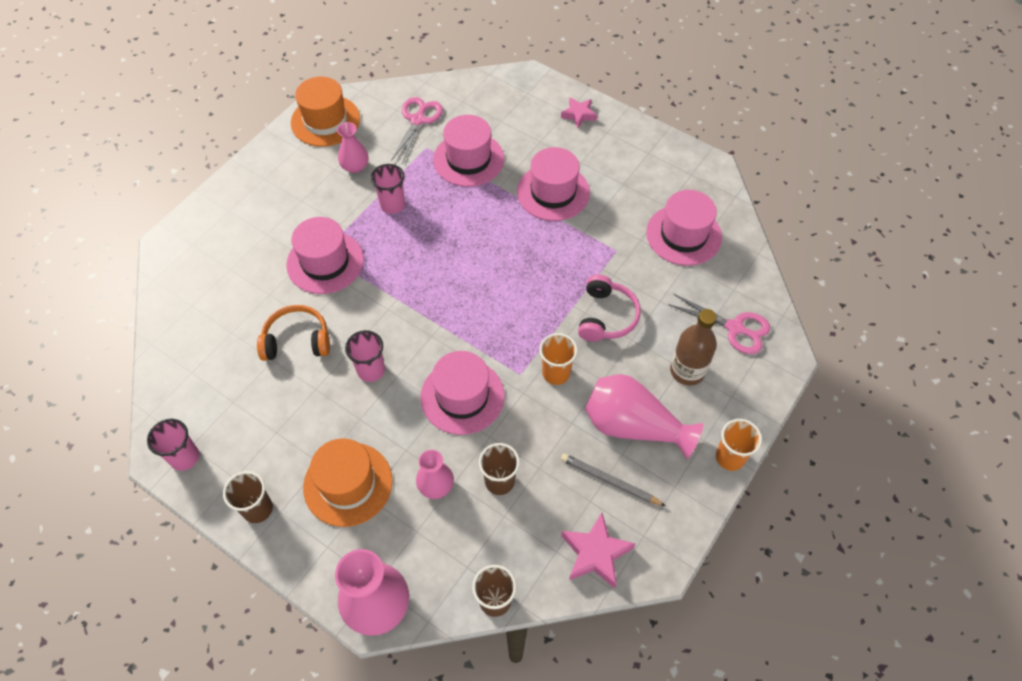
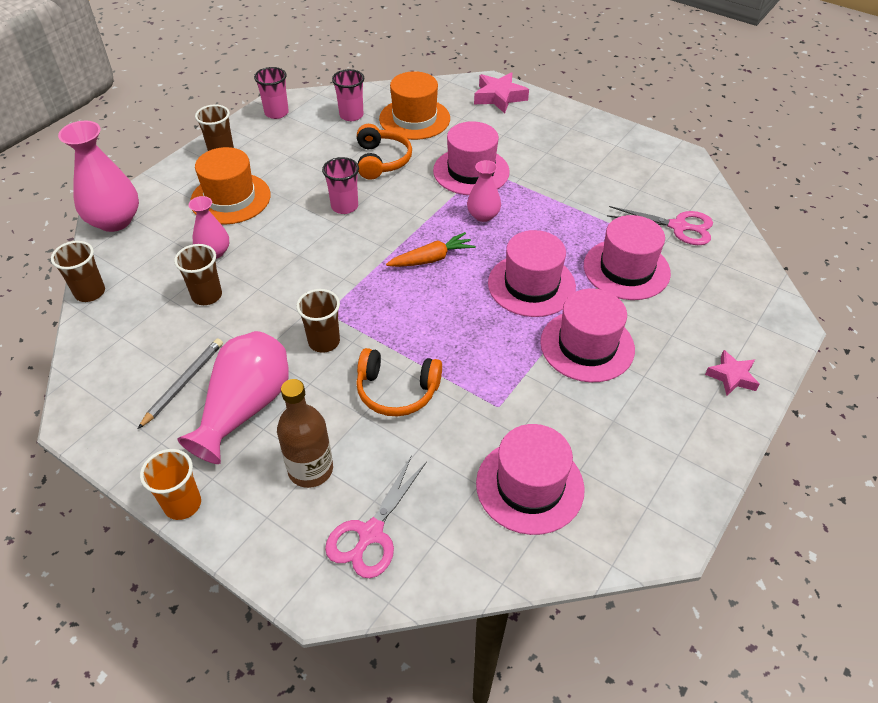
camera: 90 degrees right, 10 degrees down
(325, 121) = (658, 160): orange hat -> orange hat (414, 119)
(355, 166) = (598, 184): pink vase -> pink vase (483, 215)
(392, 205) = (548, 212): pink cup -> pink cup (351, 115)
(452, 294) = (431, 259): none -> orange carrot
(462, 396) = (306, 268): pink hat -> pink hat (531, 285)
(556, 373) = (324, 342): orange cup -> brown cup
(595, 553) = (108, 367): pink star -> pink star (499, 97)
(606, 316) = (397, 391): pink headphones -> orange headphones

